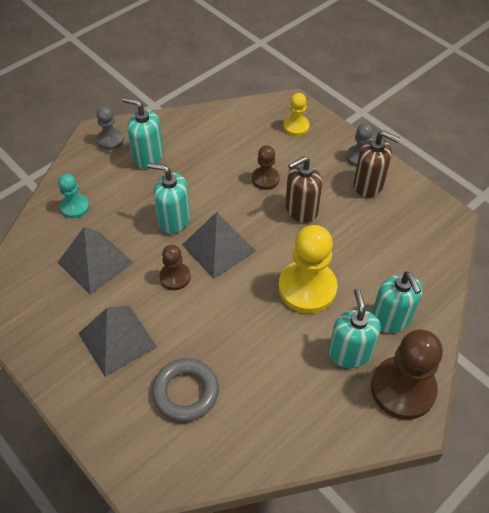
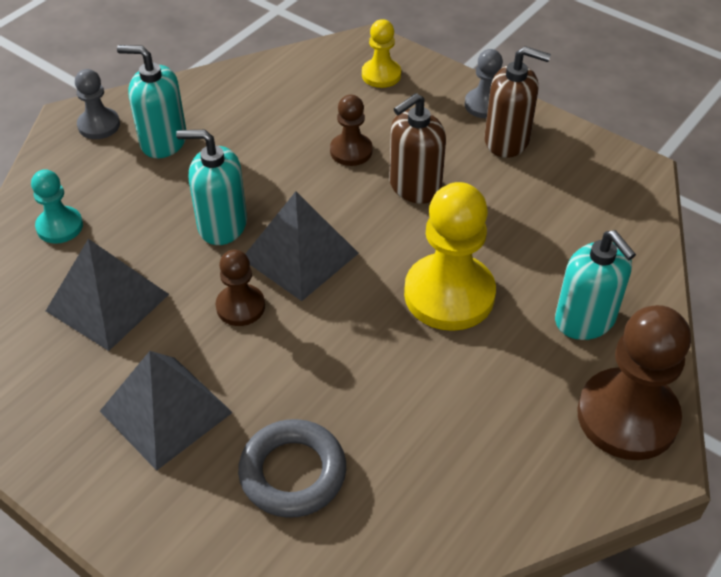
camera: 10 degrees left, 5 degrees down
(350, 352) = (535, 376): turquoise soap dispenser -> none

